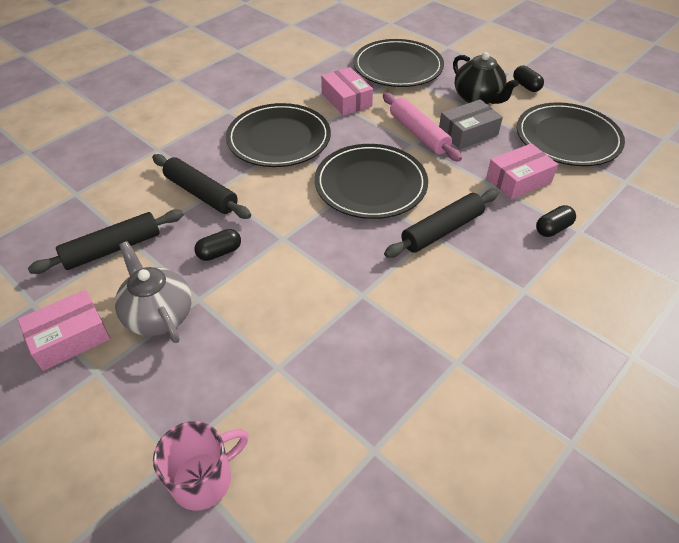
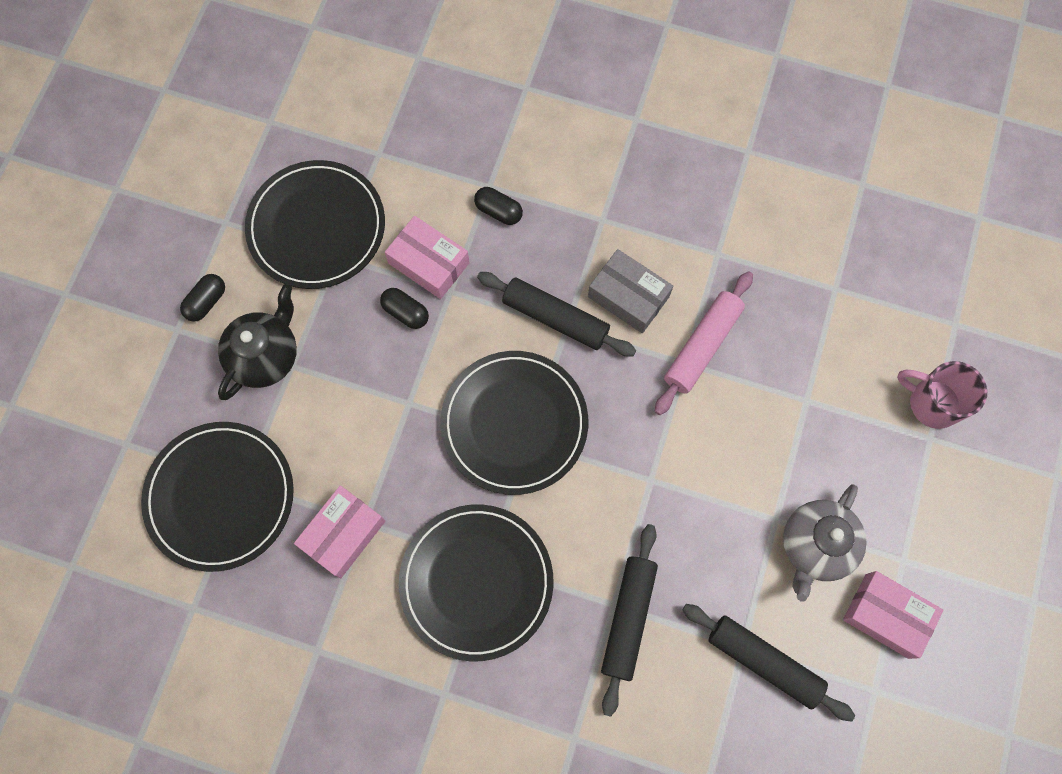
camera: 115 degrees left, 25 degrees up
(219, 252) = (706, 536): black capsule -> black capsule (405, 312)
(418, 134) = (384, 405): pink rolling pin -> pink rolling pin (702, 346)
(468, 133) = (356, 345): grey box -> grey box (628, 296)

